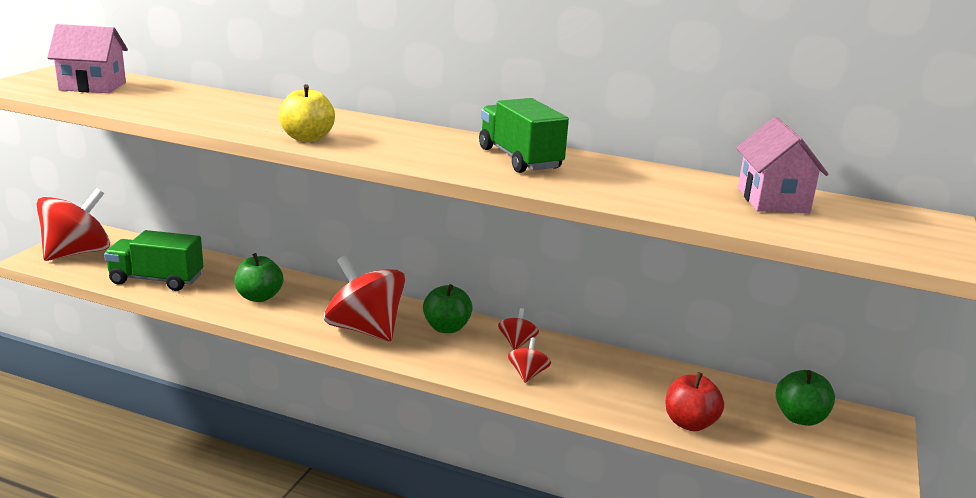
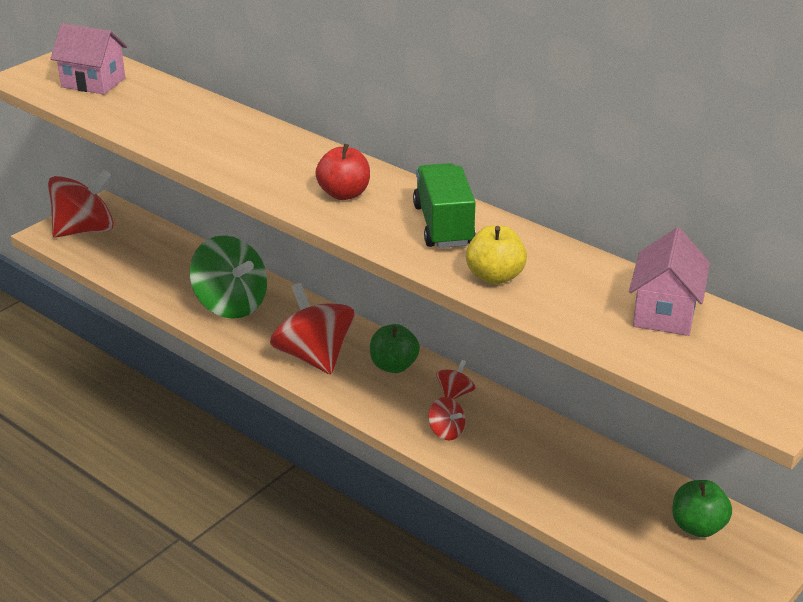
camera: 20 degrees right, 10 degrees up
(156, 280) = (145, 272): green truck -> none
(259, 297) = (231, 304): green apple -> green spinning top
(307, 138) = (255, 177): yellow apple -> yellow apple (495, 276)
(528, 374) = (446, 431): red spinning top -> red spinning top turned 105 degrees clockwise
(690, 423) = (577, 512): red apple -> red apple (344, 194)

